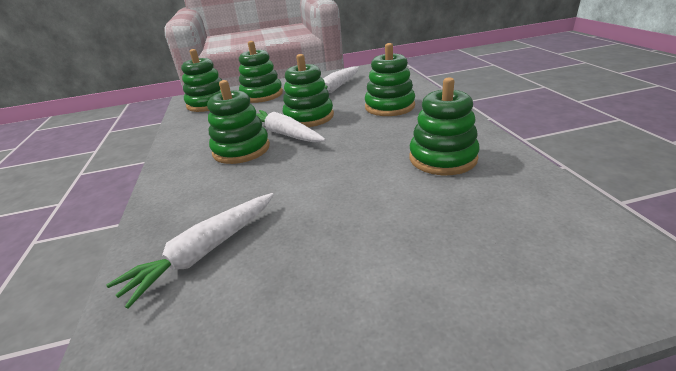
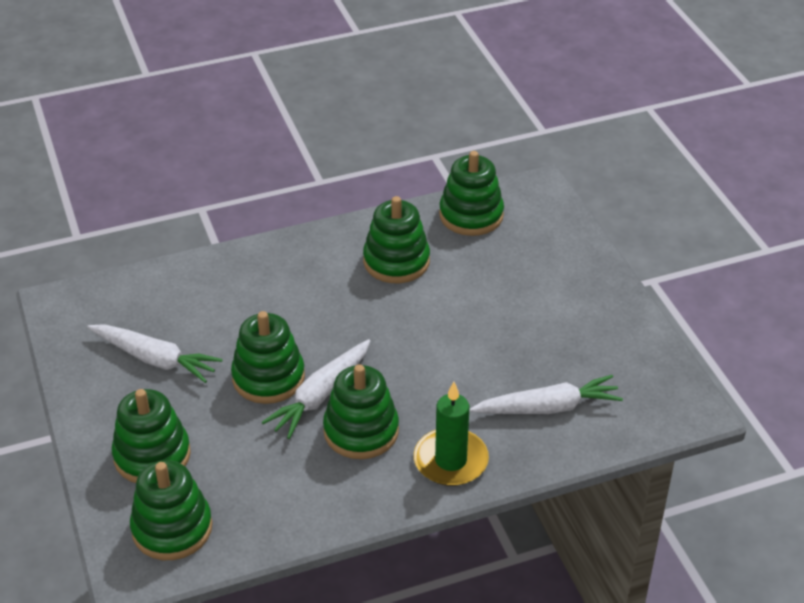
camera: 100 degrees left, 10 degrees up
(183, 188) = (450, 460): none -> green candle
(205, 252) = (548, 408): white carrot -> white carrot turned 45 degrees counterclockwise
(389, 106) = (251, 297): green stacking toy -> green stacking toy (471, 215)

